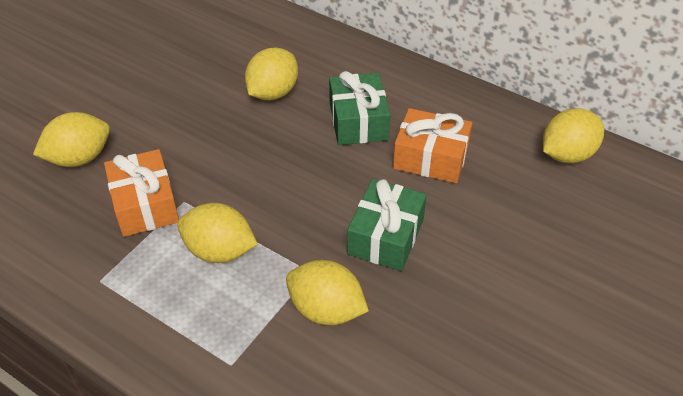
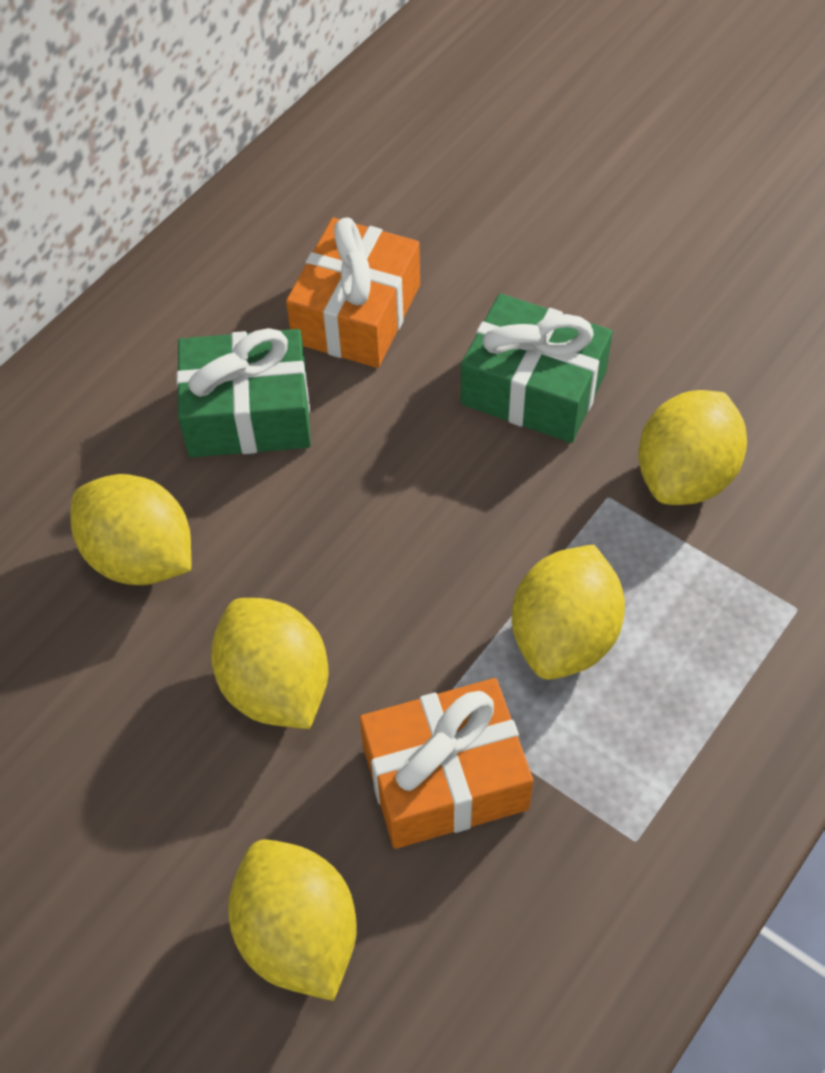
camera: 85 degrees left, 10 degrees up
(567, 154) = (365, 140): yellow lemon -> yellow lemon (275, 686)

